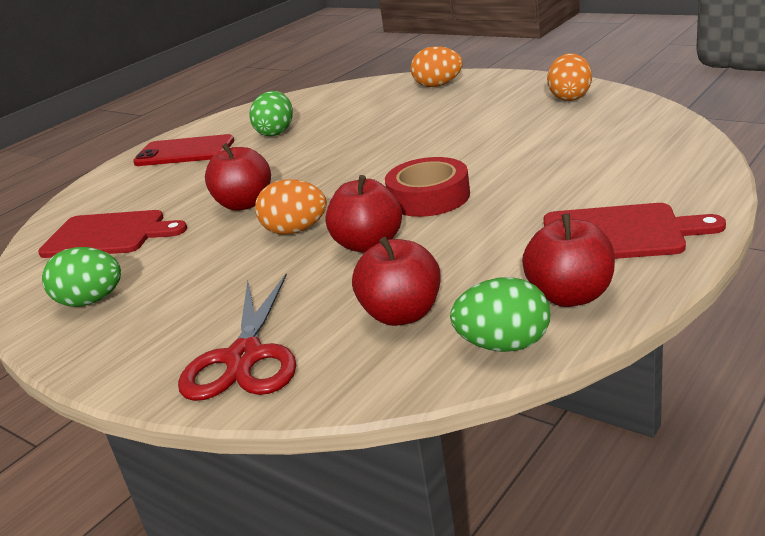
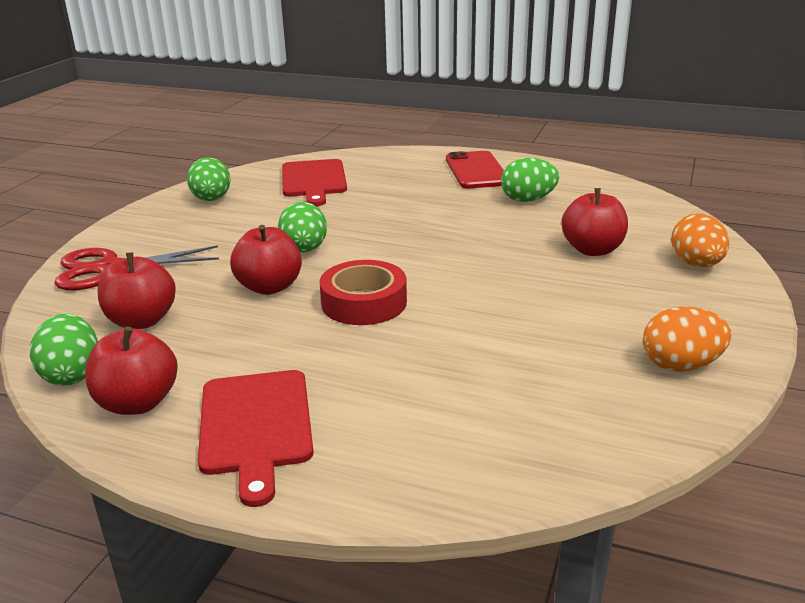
camera: 70 degrees right, 0 degrees up
(244, 204) = (362, 218): red apple -> red apple (592, 250)
(295, 231) = (304, 250): orange egg -> green egg

